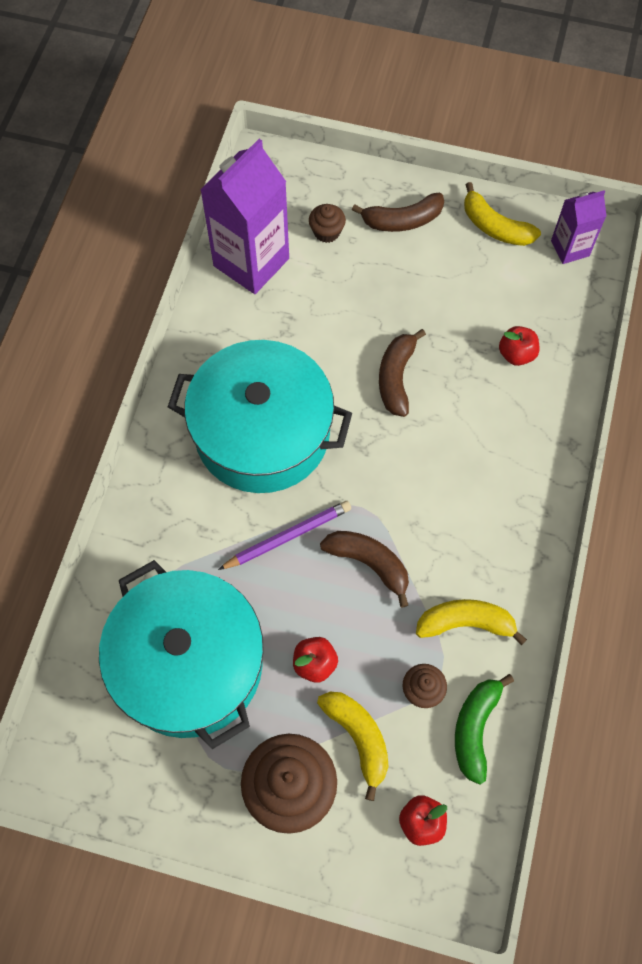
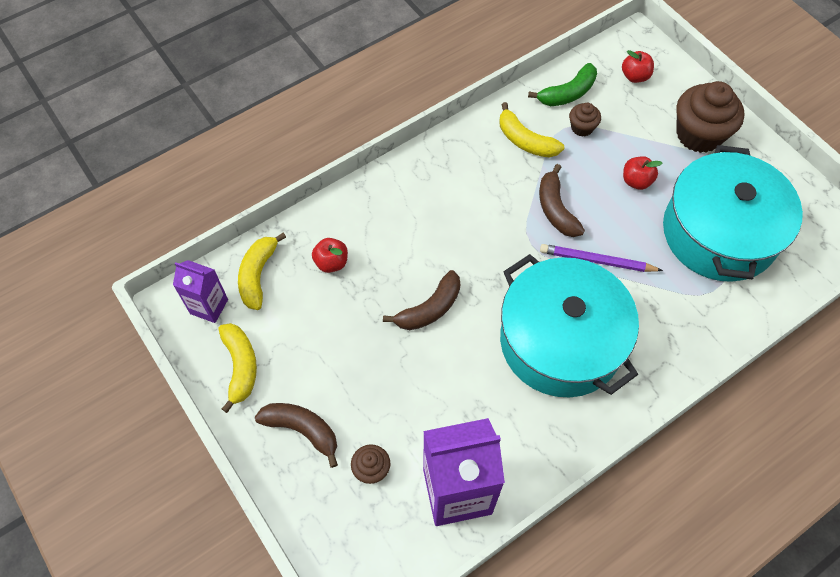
camera: 140 degrees left, 5 degrees down
(358, 738) = (639, 131): yellow banana -> yellow banana (258, 275)

